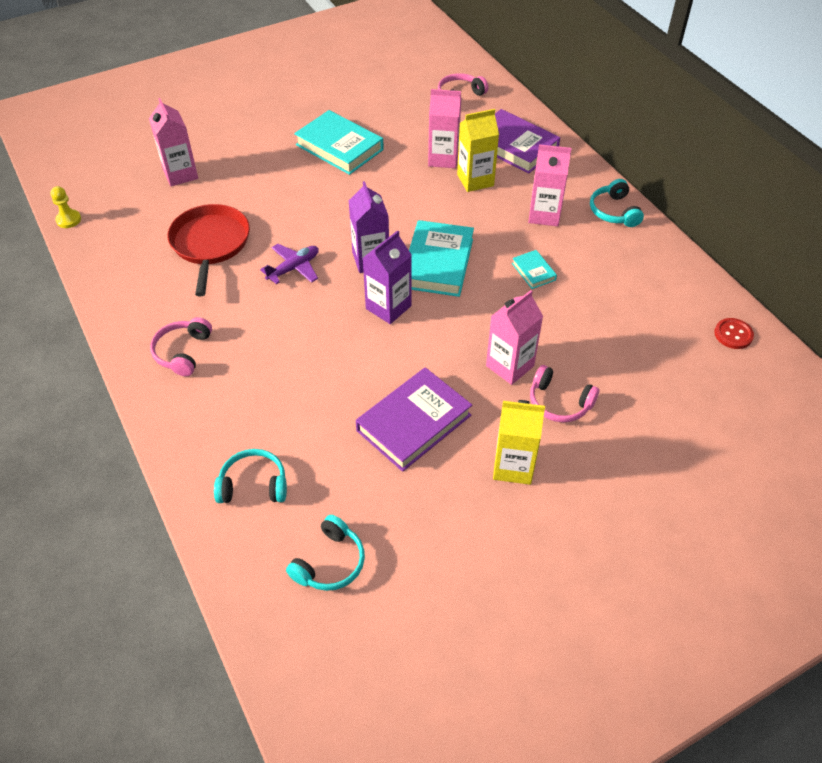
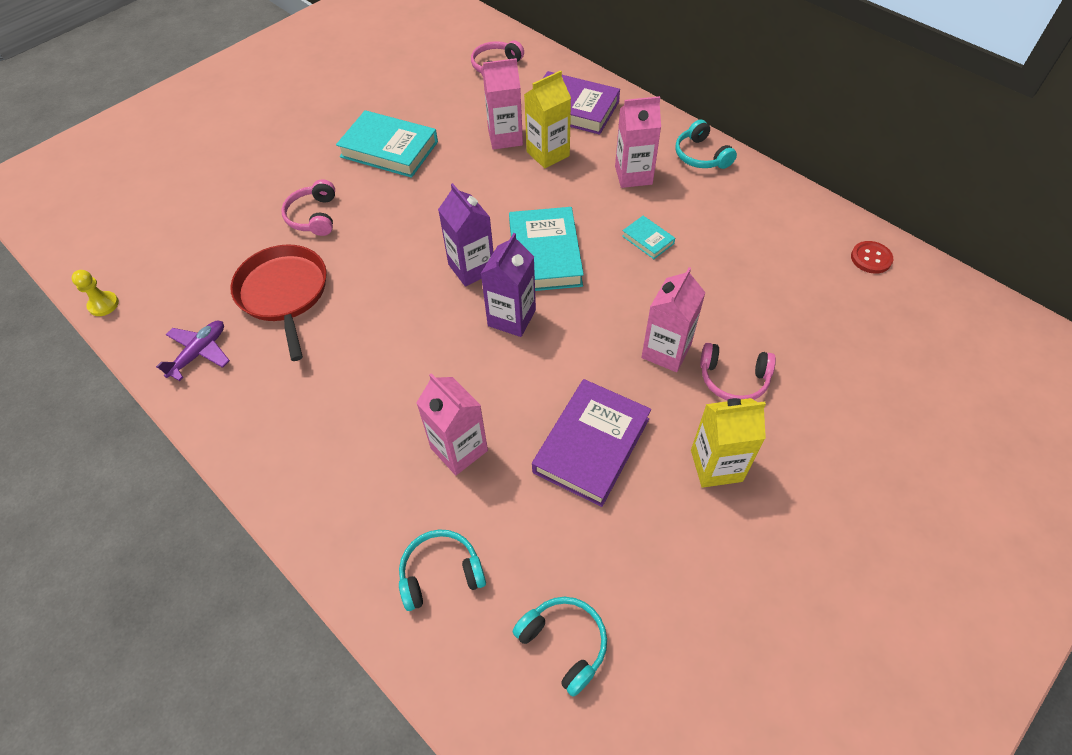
camera: 15 degrees left, 5 degrees up
(180, 174) = (220, 219): pink carton -> pink carton (459, 449)
(183, 352) = (298, 432): pink headphones -> pink headphones (314, 216)
(294, 268) = (390, 298): purple plane -> purple plane (199, 353)
(330, 562) = (564, 643): turquoise headphones -> turquoise headphones turned 60 degrees counterclockwise

